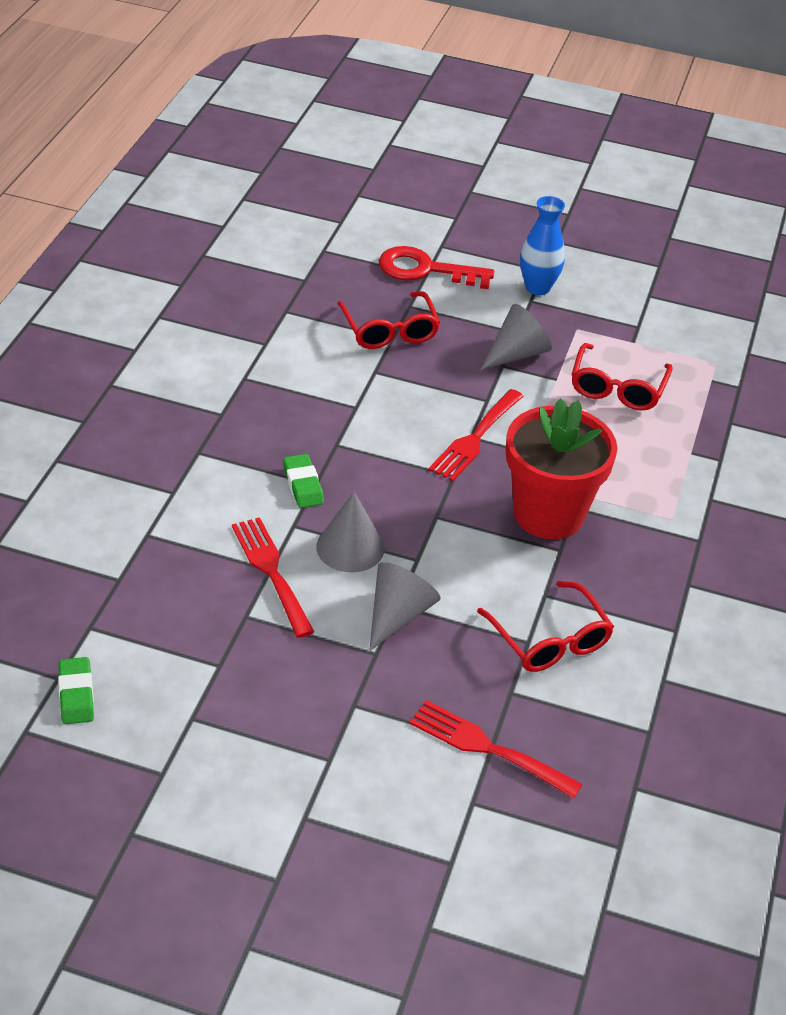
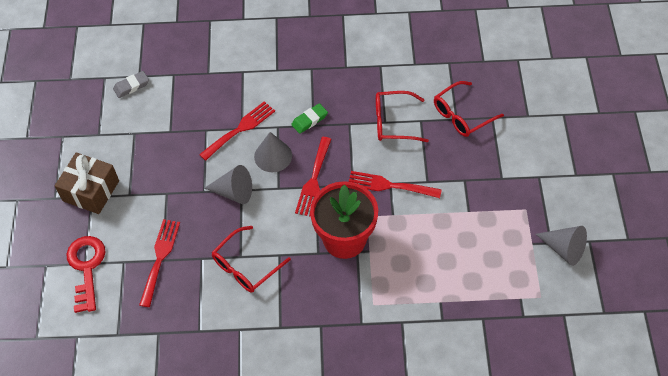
camera: 75 degrees right, 15 degrees up
(76, 694) = (131, 86): green eraser -> grey eraser
(291, 816) = (91, 191): none -> brown gift
(423, 514) = (314, 180): none -> red fork
(426, 270) = (533, 114): red key -> red key (86, 268)
(516, 354) = (480, 184): grey cone -> grey cone (564, 249)
(537, 288) = (554, 176): blue vase -> none
(617, 388) = (479, 246): red glasses -> red glasses (393, 122)

